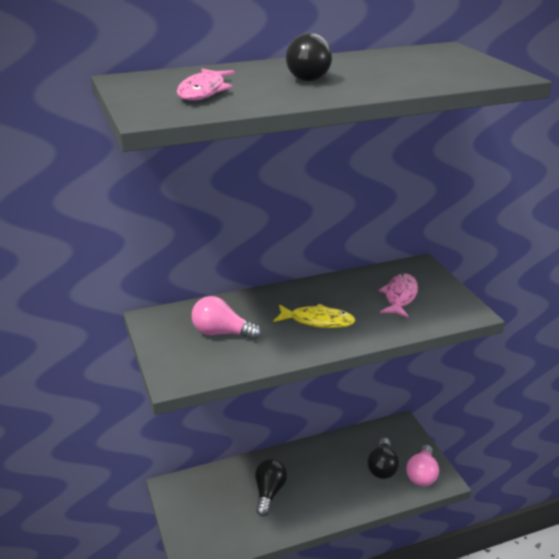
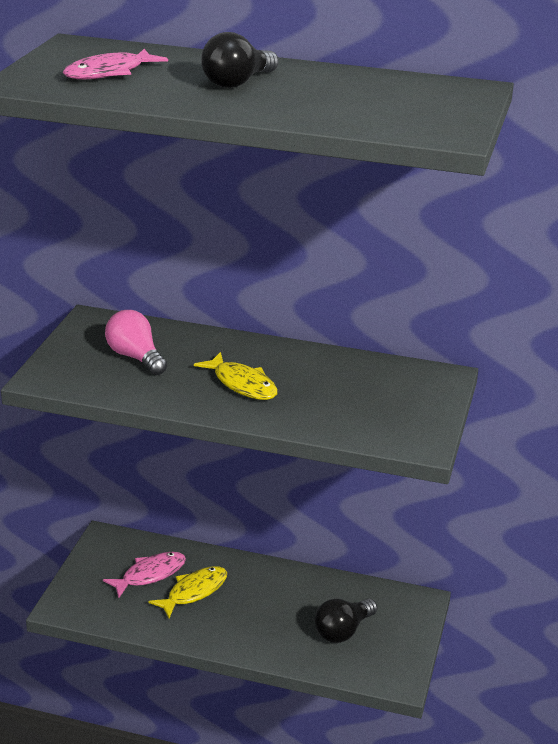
camera: 35 degrees right, 0 degrees up
(269, 492) = (194, 592): black light bulb -> yellow fish
(400, 296) = (367, 397): pink fish -> pink fish (150, 575)
(422, 474) = (381, 661): pink light bulb -> none

